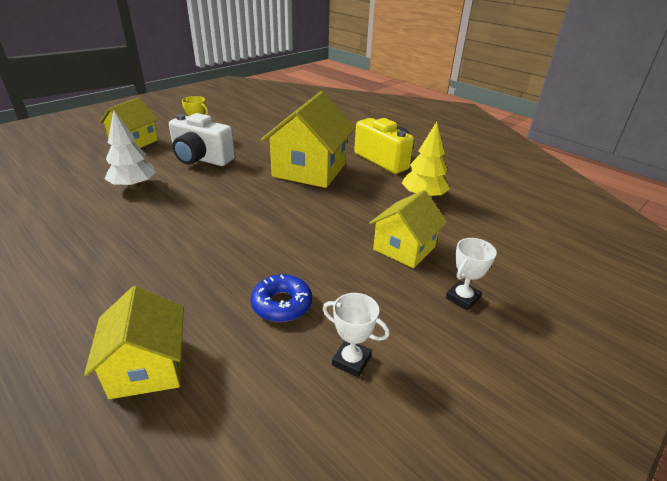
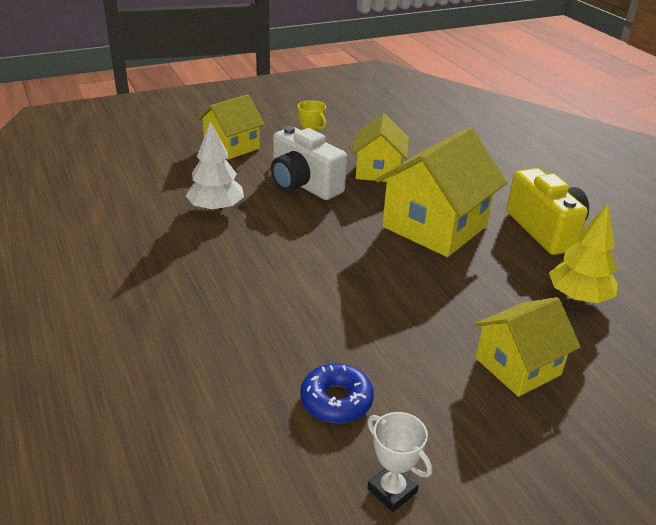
camera: 20 degrees right, 0 degrees up
(148, 367) = (174, 432): yellow house -> yellow house (378, 171)
(462, 298) = (567, 454): white trophy -> none

